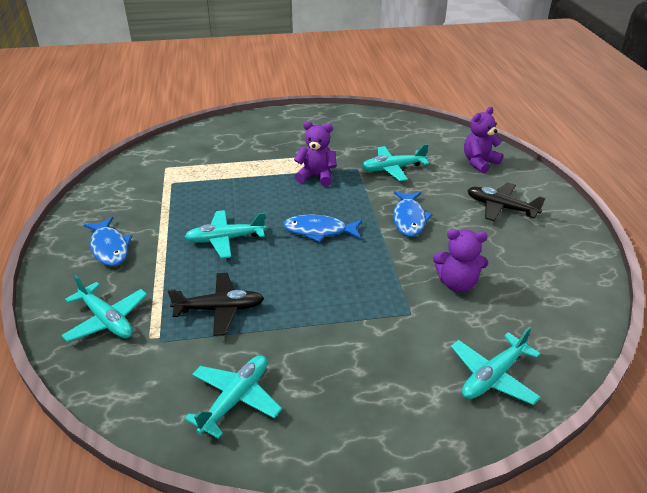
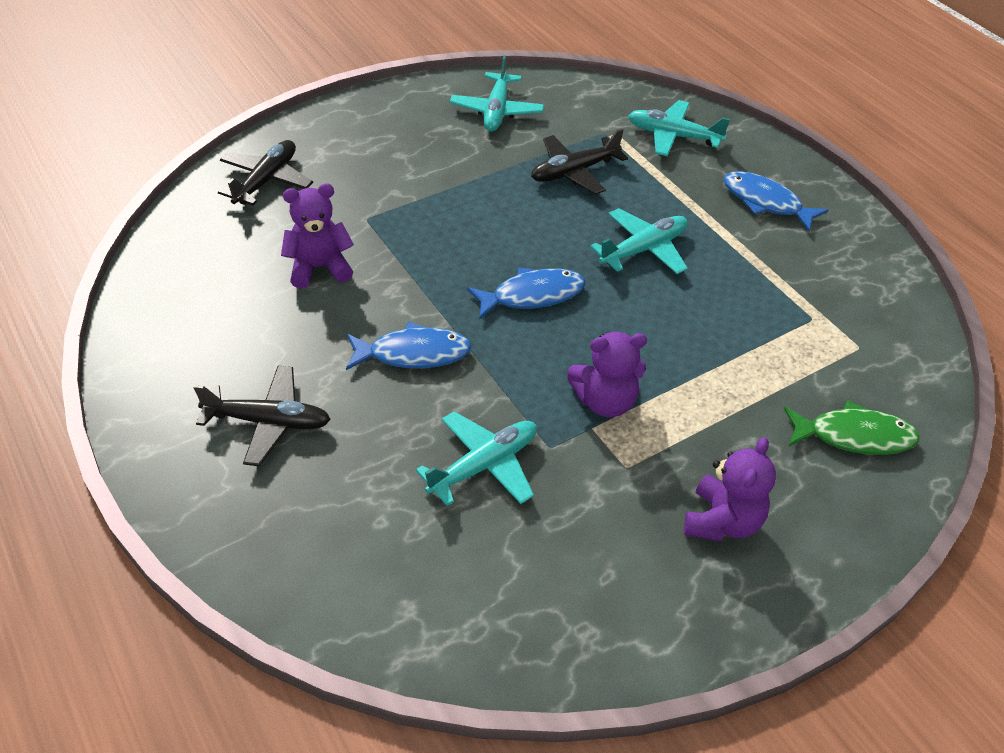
camera: 155 degrees right, 10 degrees up
(214, 142) = (854, 436): none -> green fish
(409, 219) = (413, 353): blue fish -> blue fish turned 105 degrees clockwise
(479, 162) = (319, 541): purple teddy bear -> purple teddy bear (722, 521)
(493, 376) = (266, 180): turquoise plane -> black plane

